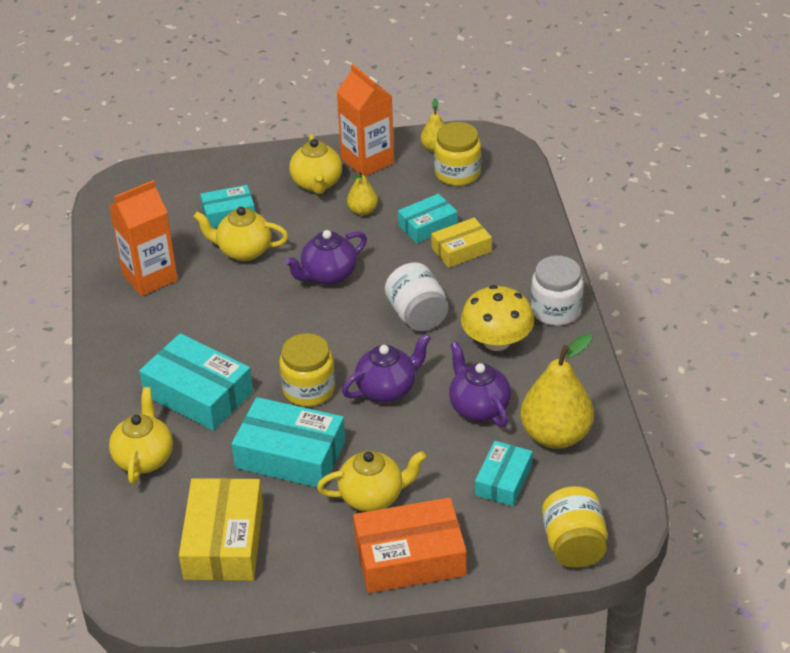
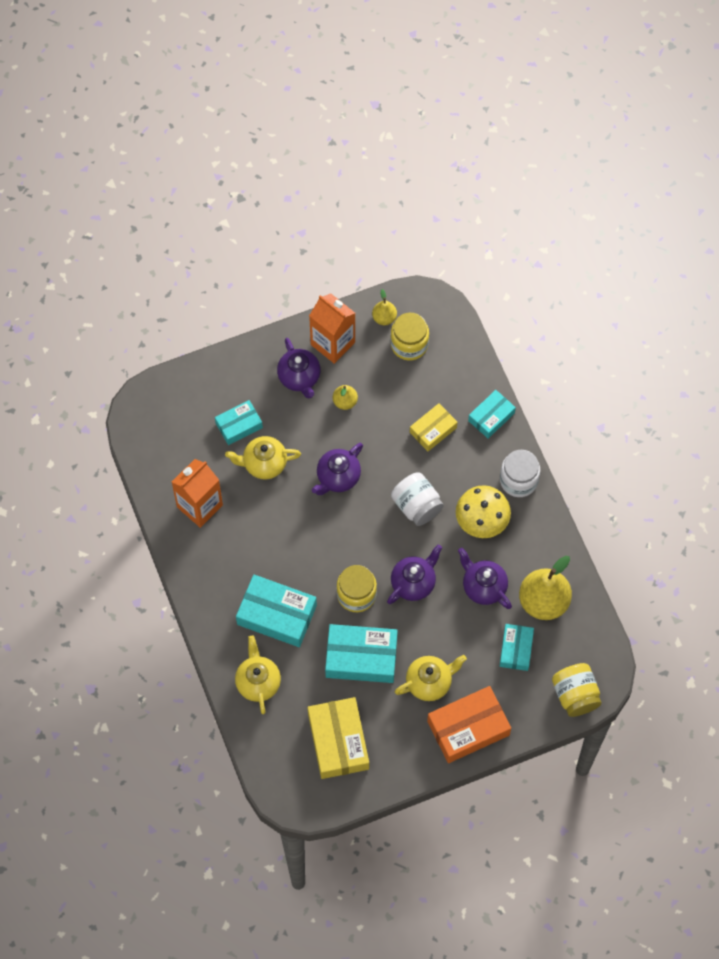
camera: 15 degrees left, 25 degrees up
(317, 183) = (299, 377): yellow teapot -> purple teapot
(427, 225) = (400, 408): turquoise box -> turquoise box (491, 417)

